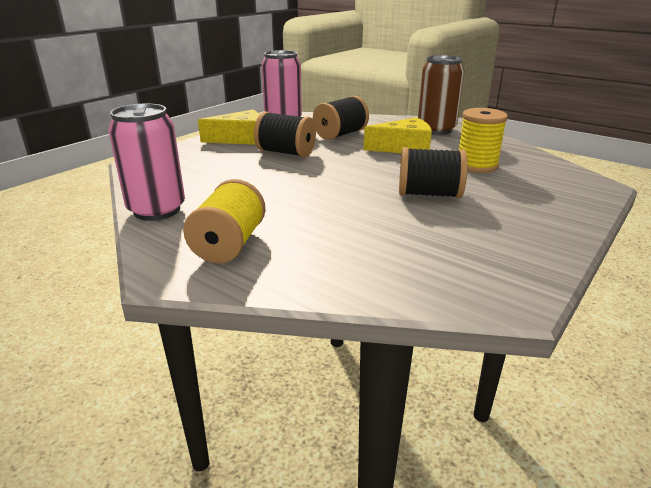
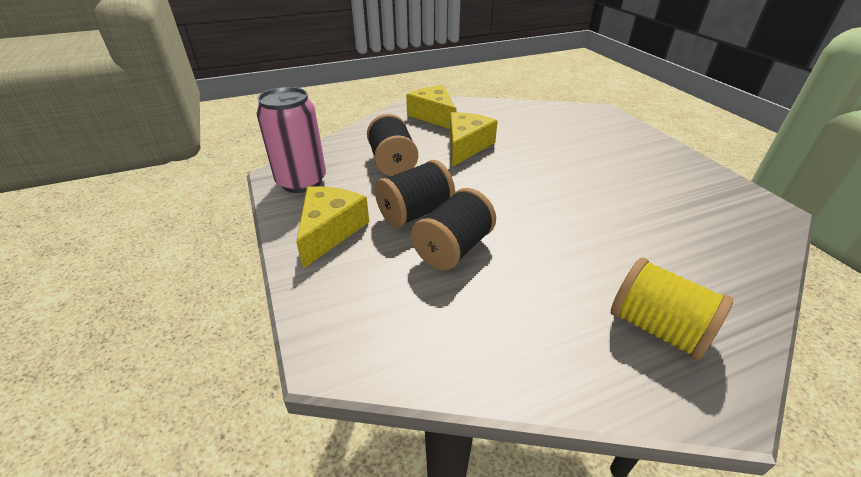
camera: 60 degrees left, 10 degrees up
(157, 210) = (534, 371): pink can -> none
(429, 194) = (584, 175): black spool -> black spool (453, 248)
(436, 130) = (434, 116): brown can -> yellow cheese
(476, 165) = (535, 133): yellow spool -> none

